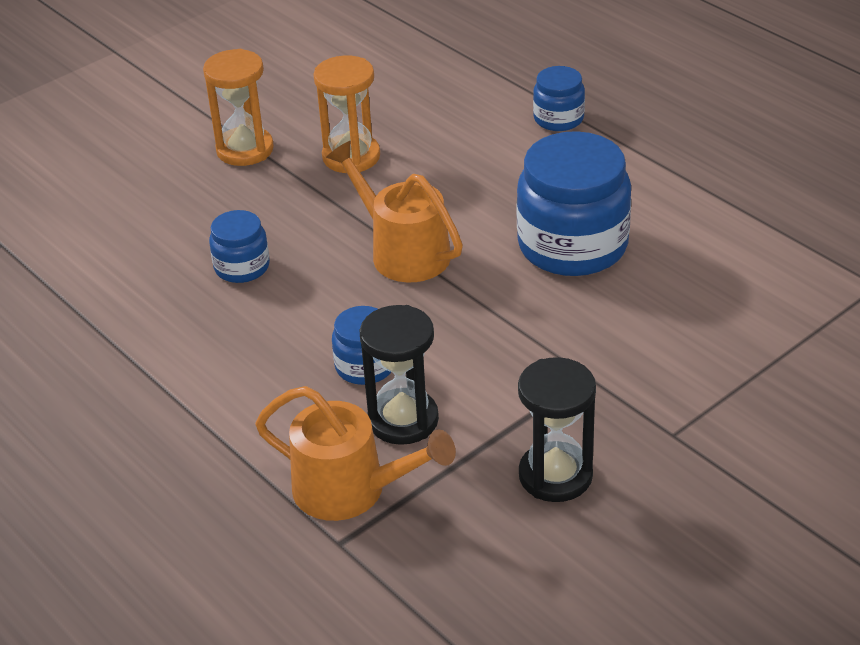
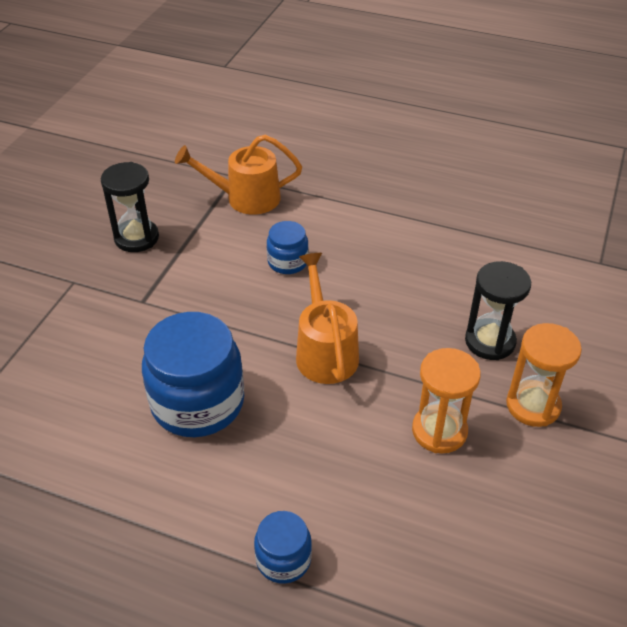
camera: 150 degrees right, 5 degrees up
(242, 267) = (426, 300): blue jar -> none
(402, 252) = (325, 351): orange watering can -> orange watering can turned 120 degrees counterclockwise
(403, 420) = (242, 239): black hourglass -> black hourglass (490, 341)

